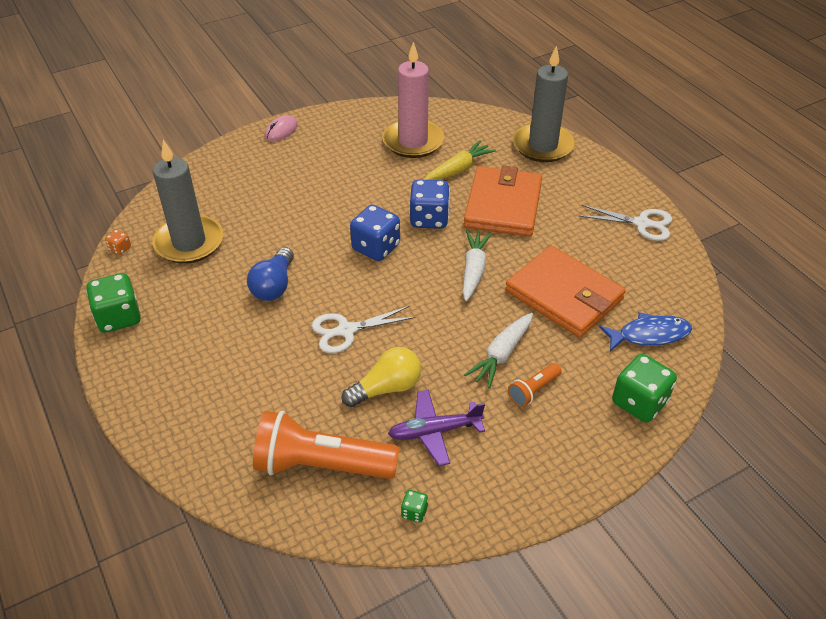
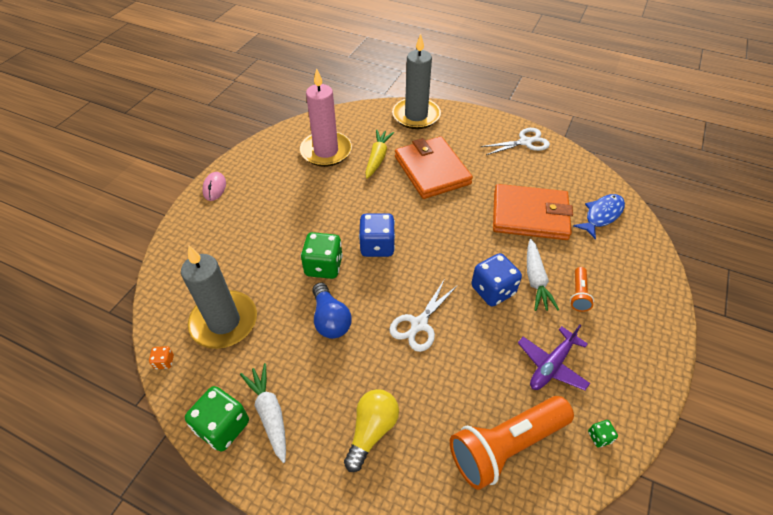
camera: 35 degrees left, 5 degrees up
(386, 388) = (489, 352): yellow light bulb -> yellow light bulb (372, 430)
(429, 219) = (393, 204): blue dice -> blue dice (493, 290)
(473, 270) = (459, 227): white carrot -> white carrot (269, 413)
(639, 402) = (641, 264): green dice -> green dice (324, 266)

